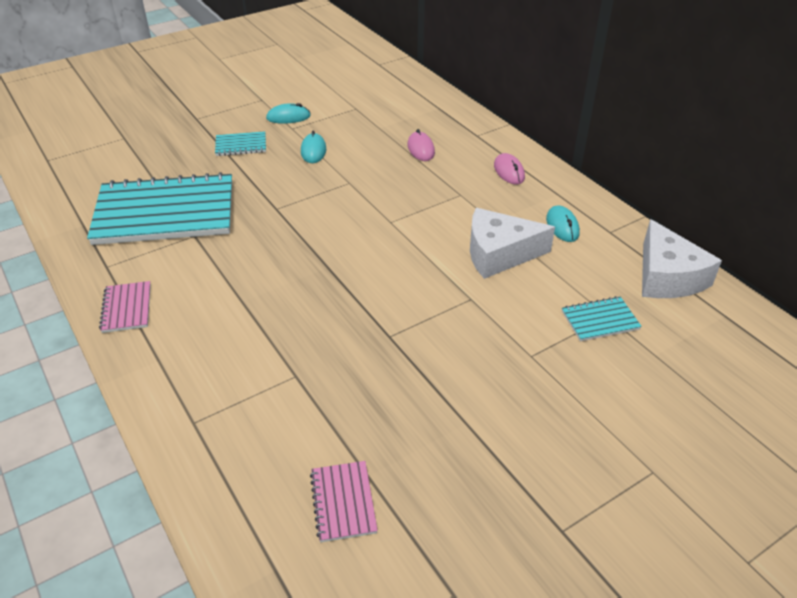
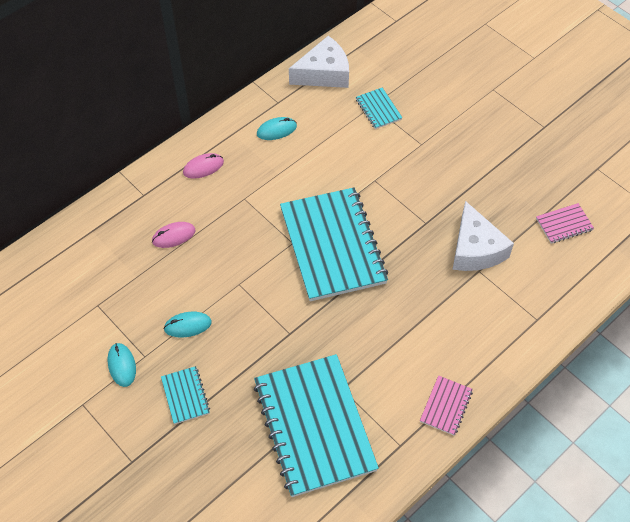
camera: 100 degrees left, 15 degrees up
(126, 308) = (446, 406): pink notebook -> pink notebook turned 45 degrees counterclockwise
(377, 250) = (333, 246): none -> turquoise notebook
(499, 254) = (319, 167): white cheese -> white cheese (475, 249)

